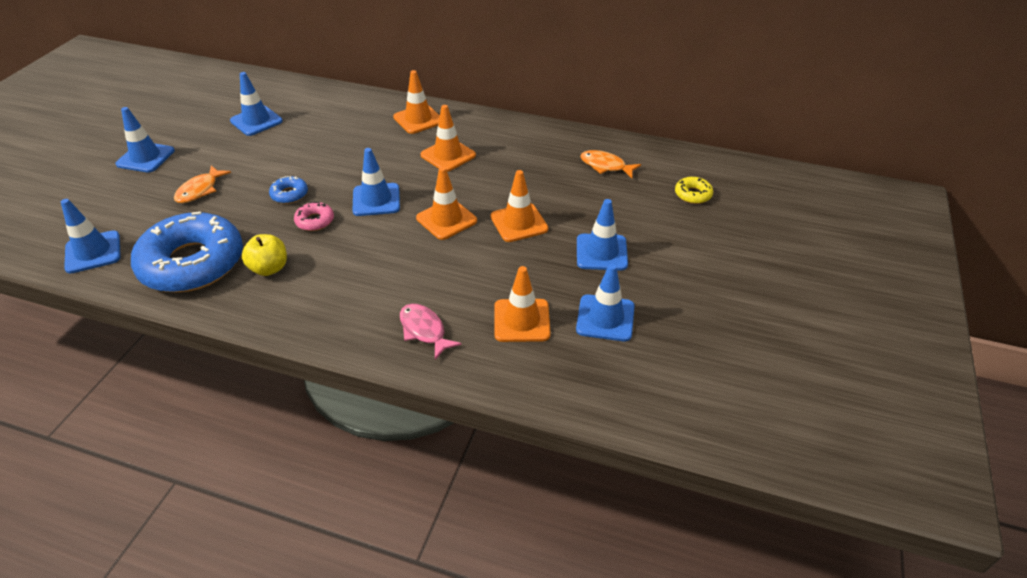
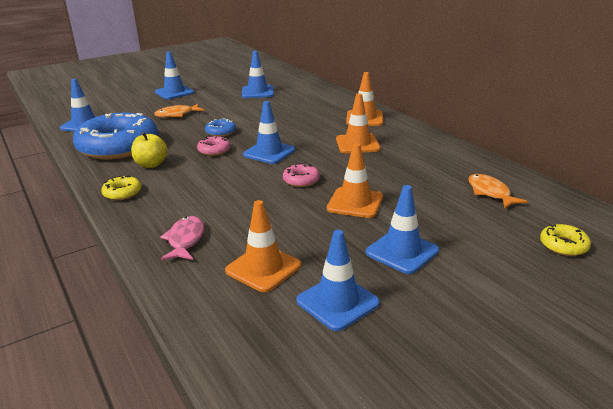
camera: 40 degrees right, 15 degrees down
(289, 315) = (122, 193): none -> yellow donut
(446, 219) = (301, 180): orange traffic cone -> pink donut

